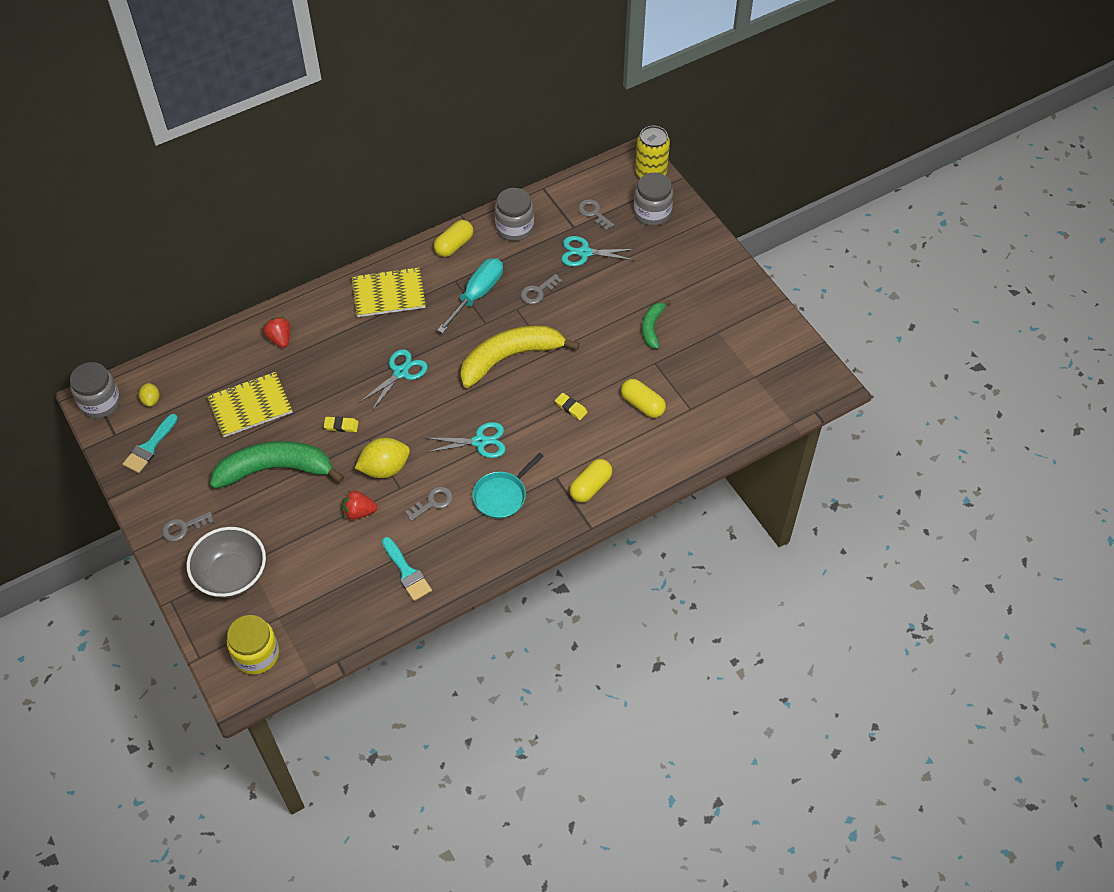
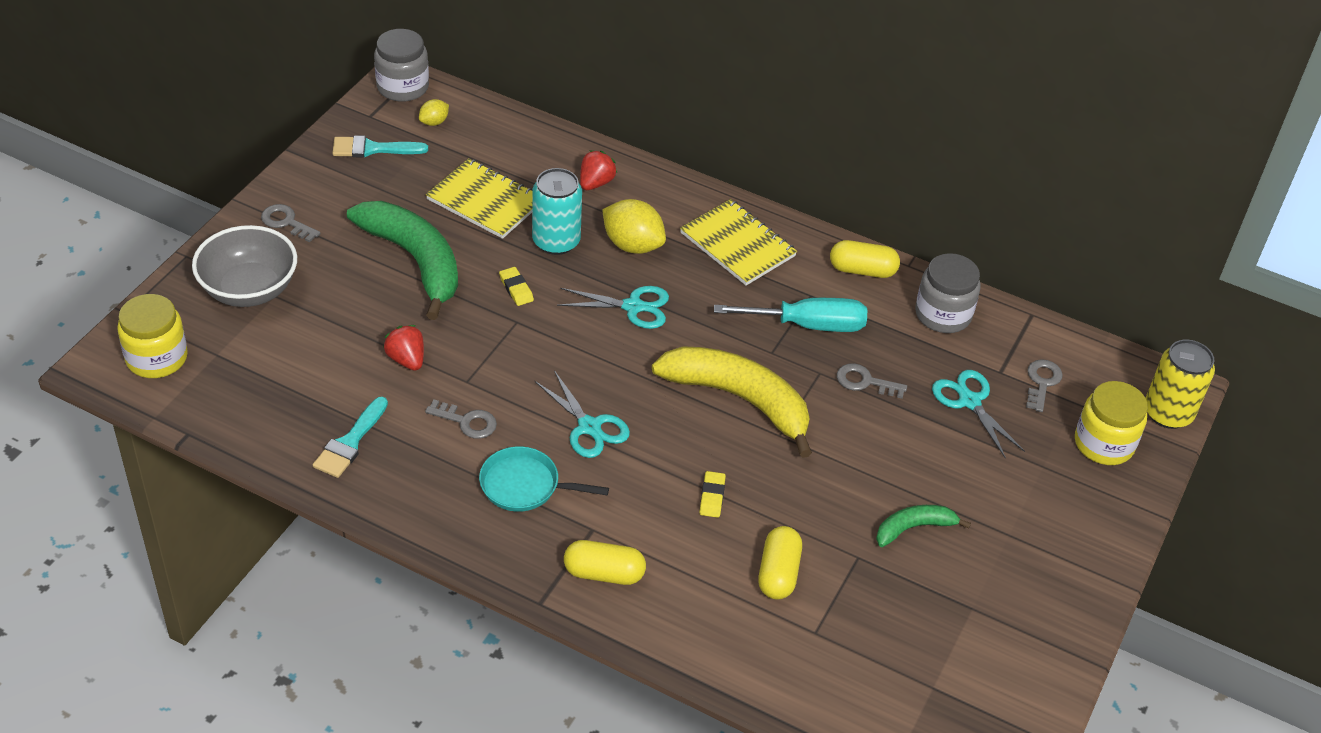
camera: 55 degrees right, 10 degrees down
(316, 385) = (556, 241): none -> turquoise can
(385, 468) = (484, 355): yellow lemon -> yellow lemon (632, 245)
(652, 212) = (1103, 444): grey jar -> yellow jar

